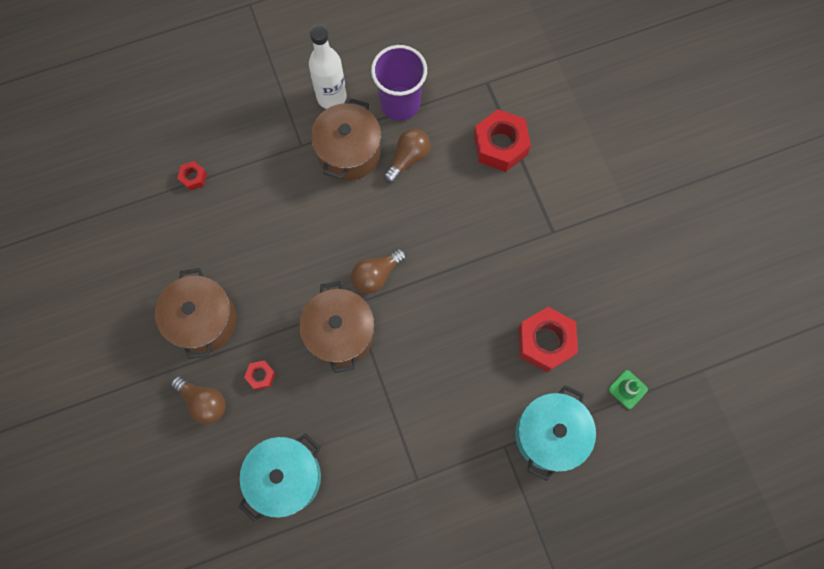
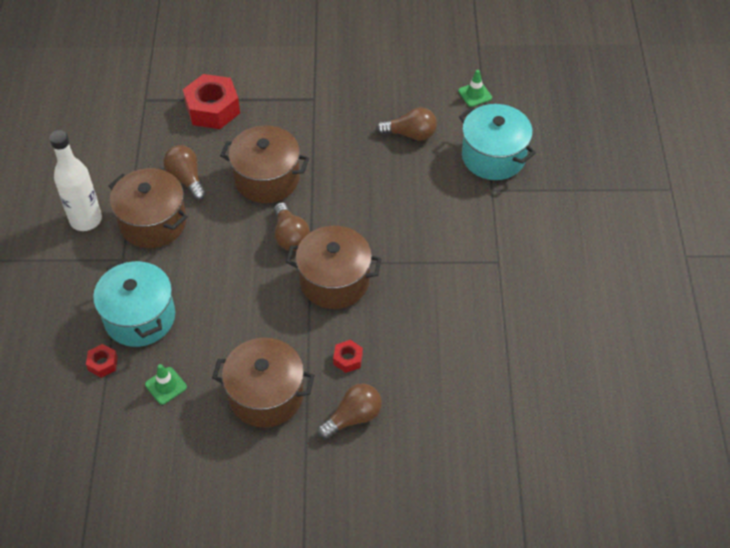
camera: 70 degrees left, 20 degrees down
(188, 236) = (166, 386): none -> green traffic cone
(286, 477) = (458, 365): turquoise pot -> turquoise pot (140, 317)
(400, 103) = (126, 168): purple cup -> none
(435, 228) = (267, 179): none -> brown pot
(545, 341) = (410, 134): red nut -> brown light bulb

